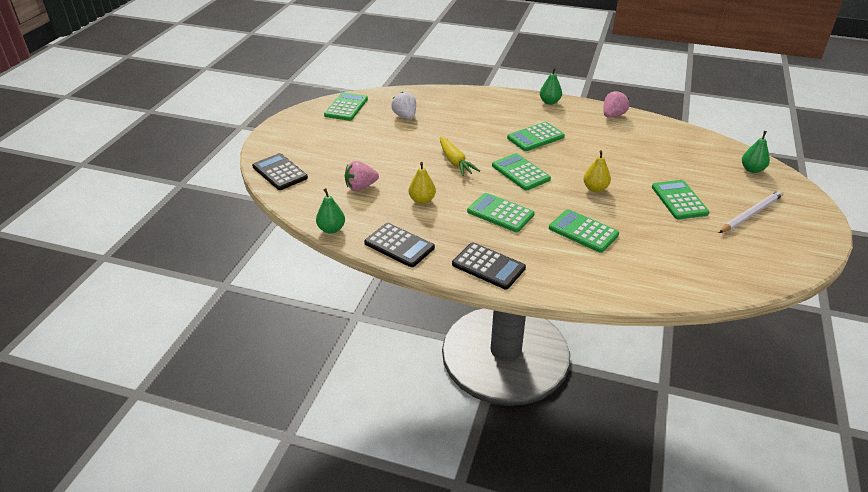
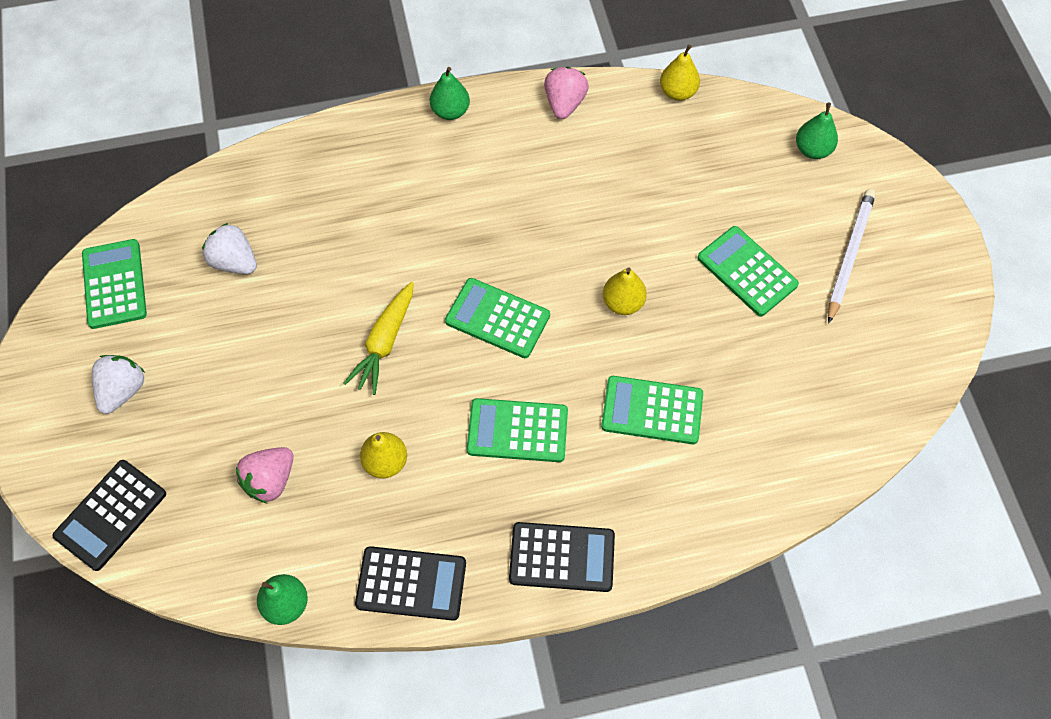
camera: 30 degrees left, 25 degrees up
(280, 172) = (111, 515): black calculator -> black calculator turned 75 degrees counterclockwise
(320, 138) = (123, 390): none -> white strawberry
(455, 162) = (384, 343): yellow carrot -> yellow carrot turned 75 degrees clockwise
(535, 137) = (475, 218): green calculator -> none
(681, 128) = (677, 92): none -> yellow pear

